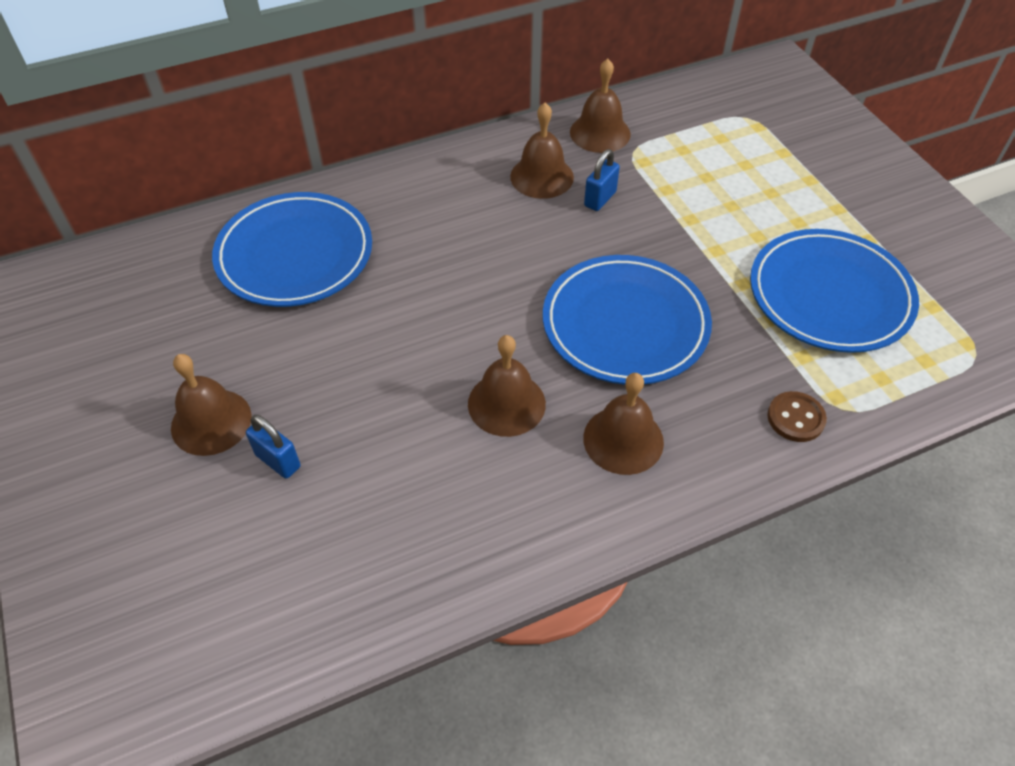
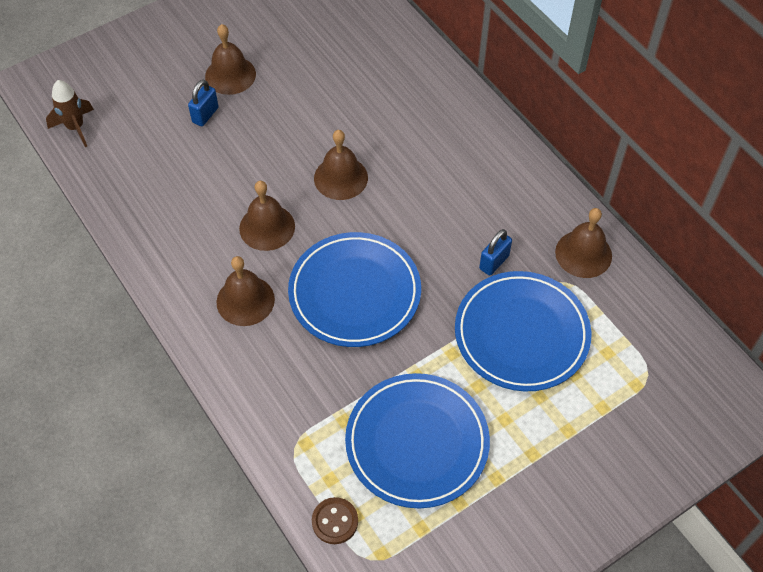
camera: 80 degrees right, 5 degrees up
(231, 660) = (75, 127): none -> brown rocket
(295, 254) = (382, 79): blue plate -> blue plate (521, 334)
(542, 177) = (510, 217): brown bell -> brown bell (341, 178)
(600, 199) = (494, 262): blue padlock -> blue padlock turned 75 degrees counterclockwise
(795, 418) = (280, 413): brown button -> brown button (335, 521)

